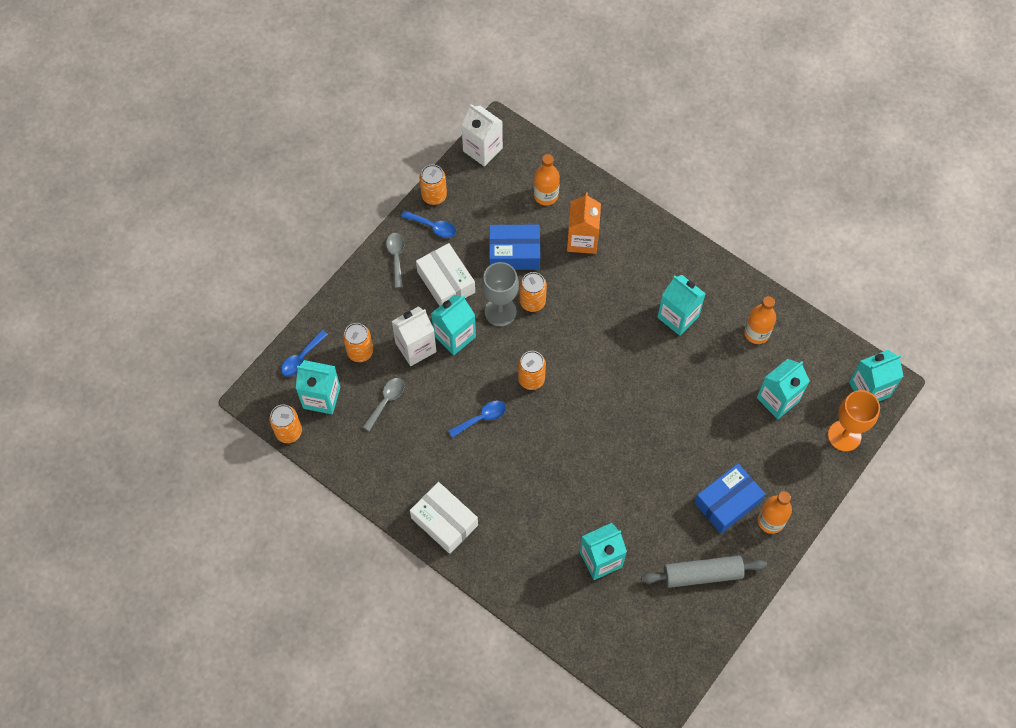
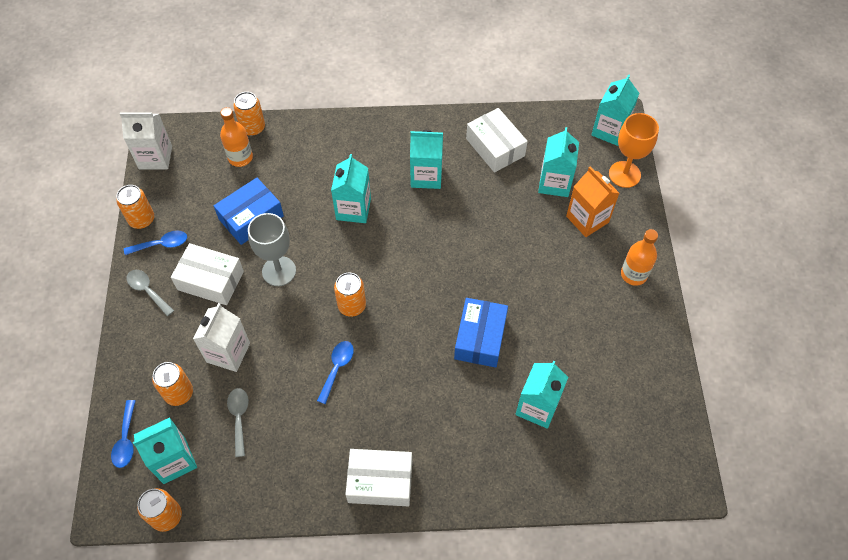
camera: 40 degrees left, 5 degrees down
(454, 336) = (255, 318): turquoise carton -> turquoise carton (353, 209)
(532, 301) = (299, 245): orange can -> orange can (253, 128)
(582, 240) = (299, 171): orange carton -> orange carton (587, 219)
(702, 574) = (624, 355): grey rolling pin -> none
(727, 502) = (590, 285): blue box -> blue box (480, 338)
(756, 333) = (495, 147): orange bottle -> white box

